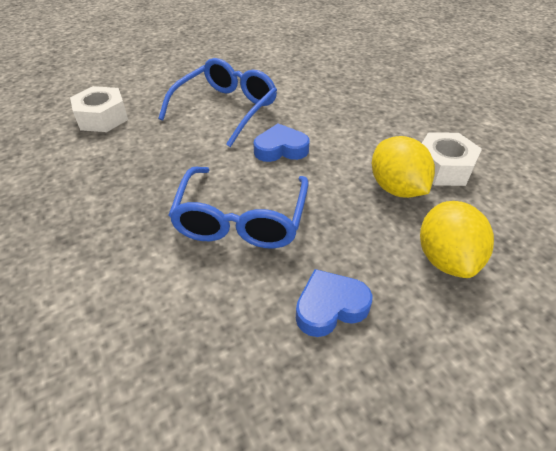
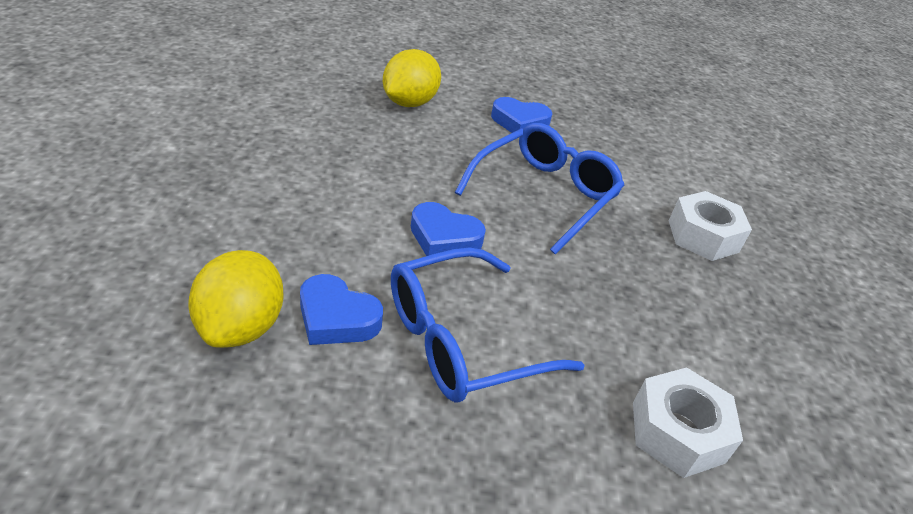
camera: 155 degrees left, 5 degrees down
(289, 93) = (337, 318): none -> blue heart
(396, 188) = (376, 148): yellow lemon -> yellow lemon (241, 326)
(443, 168) = (306, 140): white nut -> white nut (703, 236)

